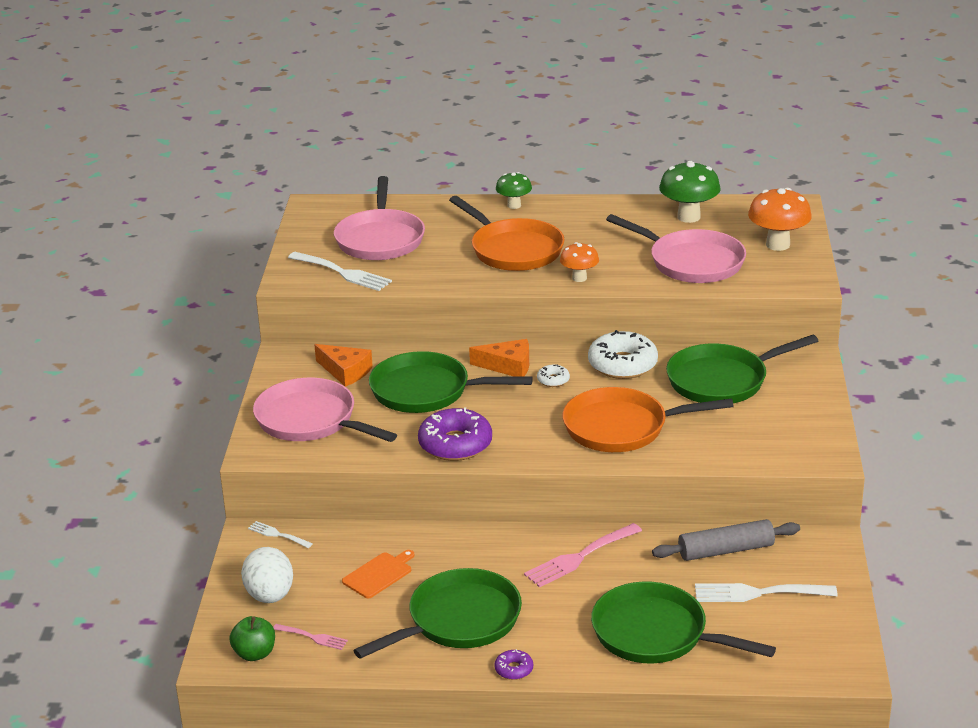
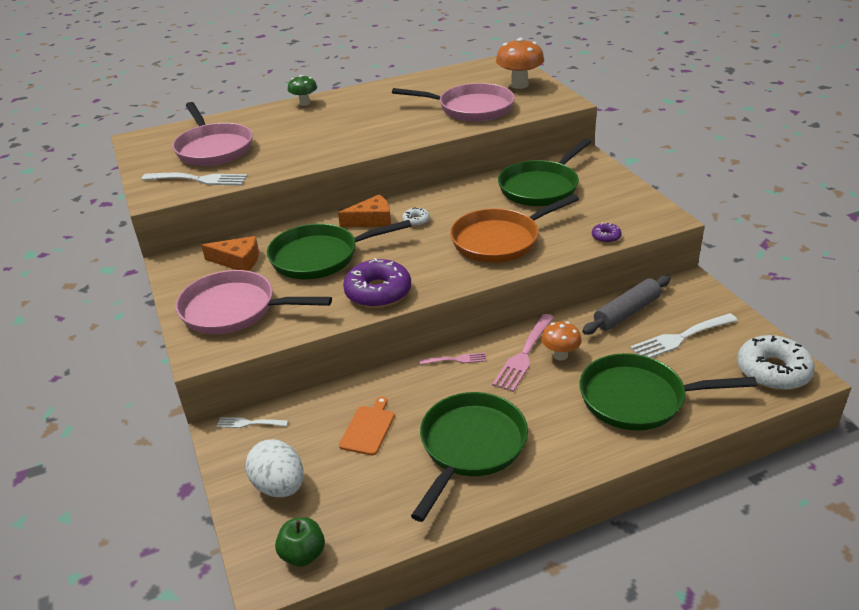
camera: 25 degrees left, 5 degrees up
(313, 637) = (349, 514): pink fork -> pink fork (456, 359)
(513, 250) = (330, 131): orange pan -> none
(514, 669) = (553, 475): purple donut -> purple donut (606, 237)
(579, 278) = (398, 137): orange mushroom -> orange mushroom (560, 355)
(622, 364) = (459, 196): white donut -> white donut (773, 371)
(688, 217) = (440, 82): green mushroom -> none

